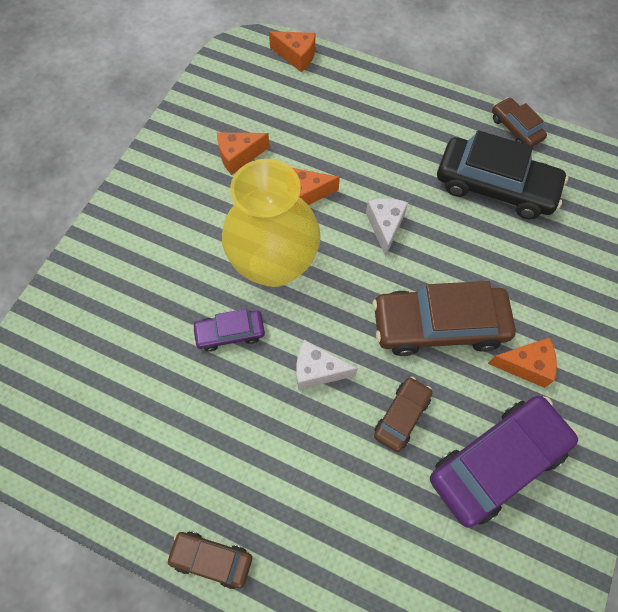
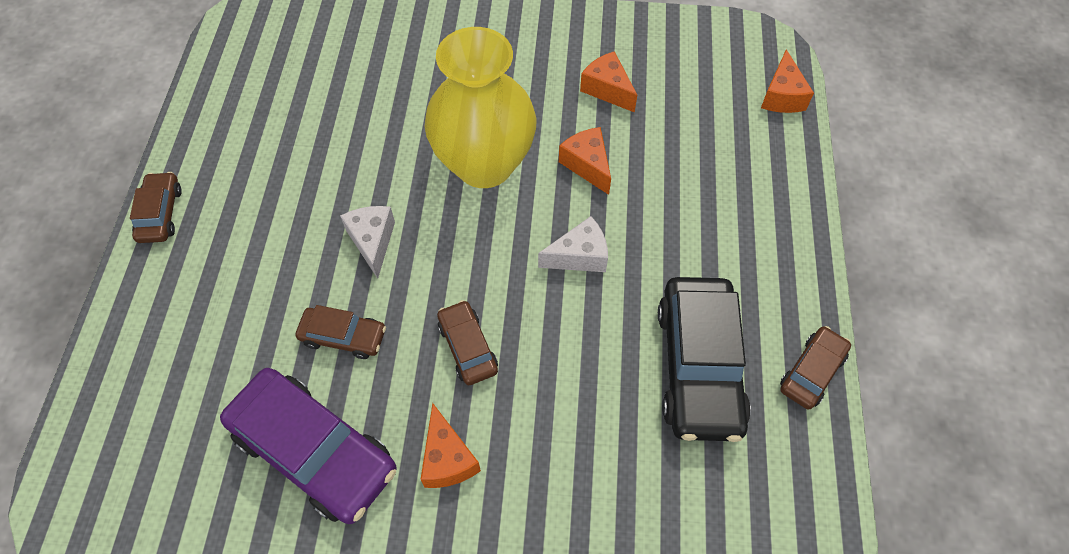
camera: 70 degrees right, 5 degrees down
(230, 333) = (390, 152): purple car -> none
(439, 325) = (468, 347): brown car -> brown car, size x0.51

